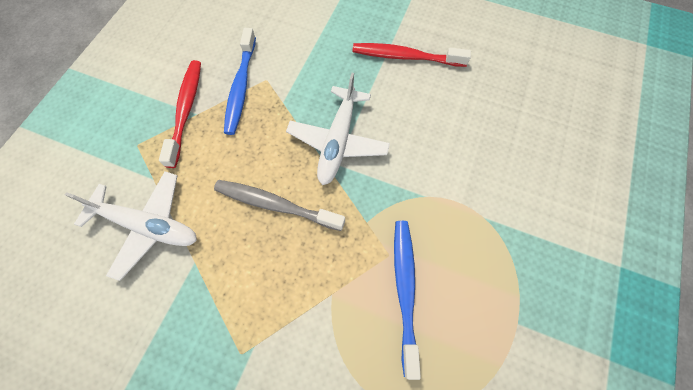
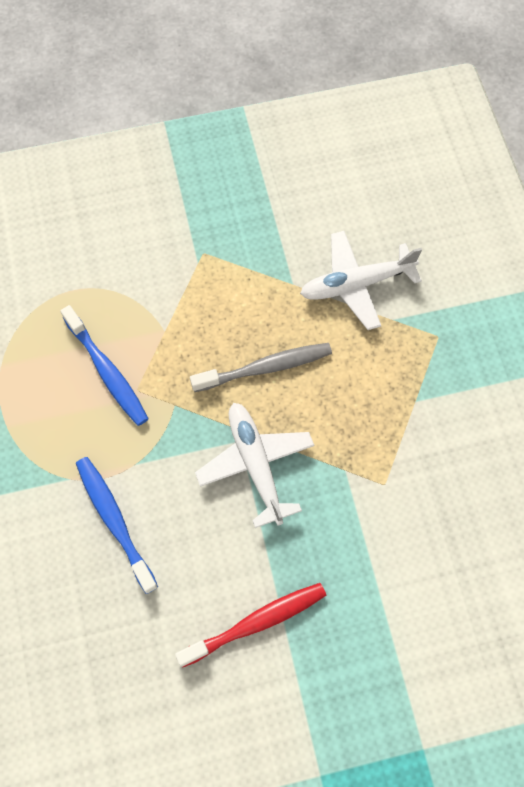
camera: 145 degrees right, 0 degrees up
(186, 110) = (429, 397): red toothbrush -> none
(241, 87) = (401, 457): blue toothbrush -> blue toothbrush (114, 520)

